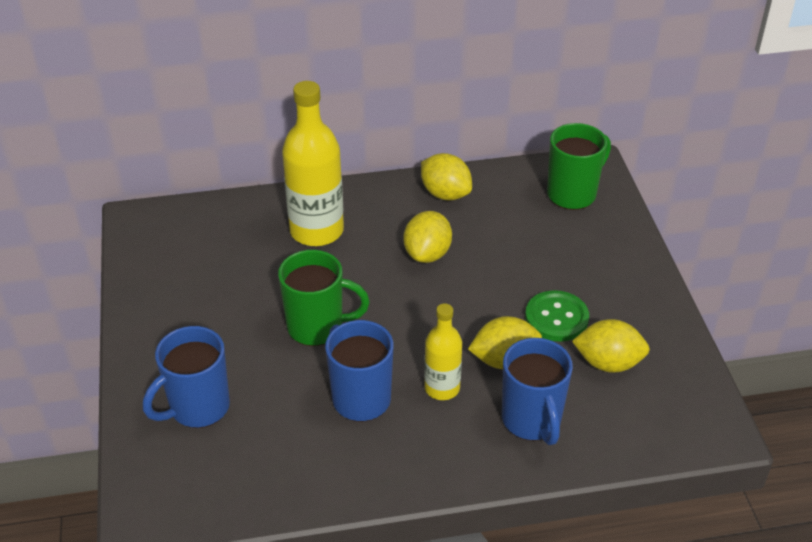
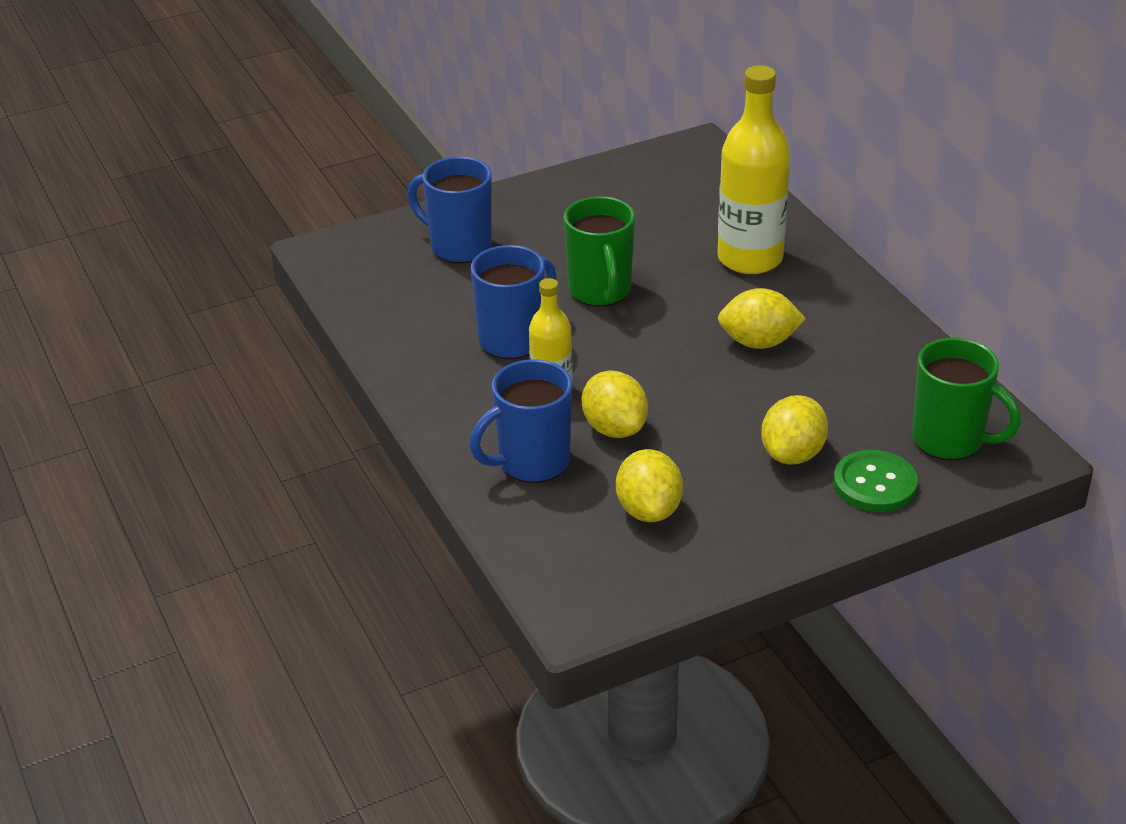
camera: 75 degrees right, 5 degrees down
(445, 194) = (877, 336): yellow lemon -> yellow lemon (792, 454)
(556, 318) = (704, 458): green button -> green button (875, 484)

